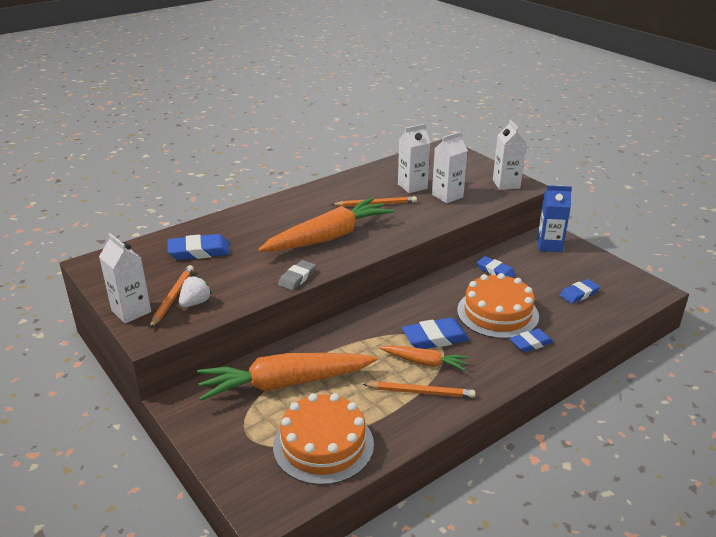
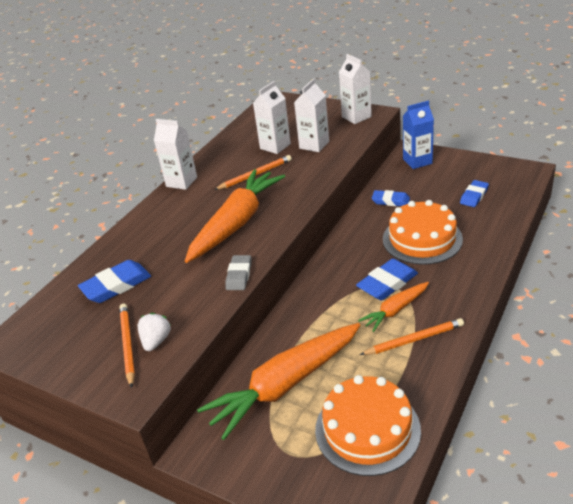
camera: 20 degrees left, 5 degrees up
(131, 311) = (94, 378): white carton -> white carton (181, 182)
(424, 362) = (395, 310): orange carrot -> orange carrot turned 150 degrees clockwise
(530, 343) = (470, 255): blue eraser -> none

